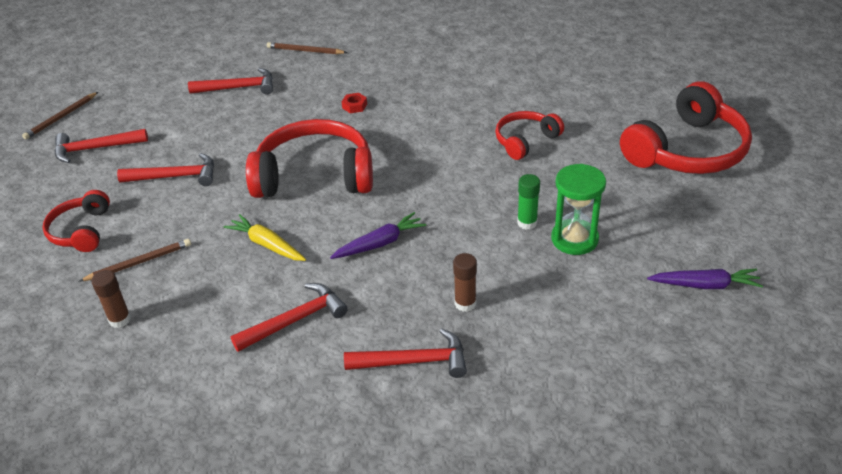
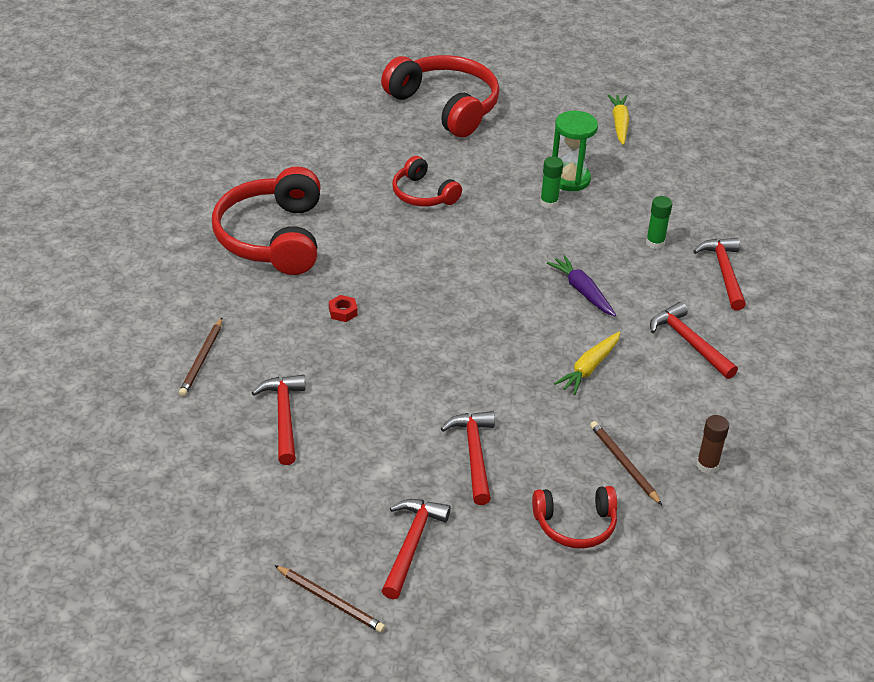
camera: 95 degrees left, 0 degrees up
(95, 149) = (411, 544): red hammer -> red hammer turned 150 degrees counterclockwise
(314, 175) = (475, 339): red headphones -> red headphones (272, 237)
(465, 303) = (655, 243): brown glue stick -> green glue stick
(704, 285) = (619, 124): purple carrot -> yellow carrot

